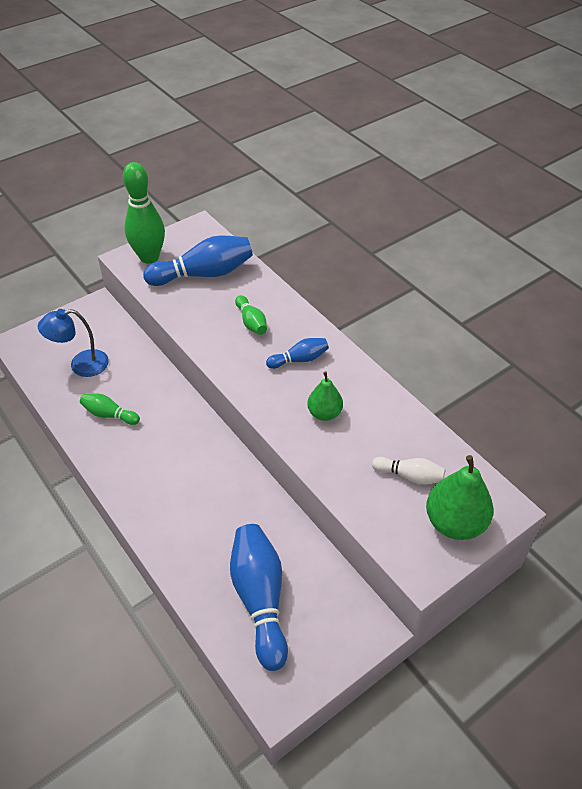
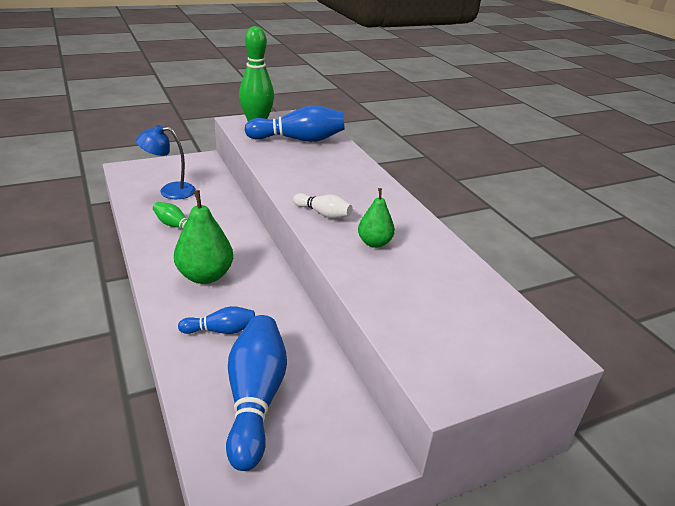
camera: 10 degrees right, 15 degrees down
(251, 322) = (328, 173): green bowling pin -> none
(299, 359) = (363, 203): blue bowling pin -> blue bowling pin (221, 330)
(409, 476) = (450, 306): white bowling pin -> white bowling pin (323, 214)
(455, 523) = (492, 355): green pear -> green pear (205, 276)

